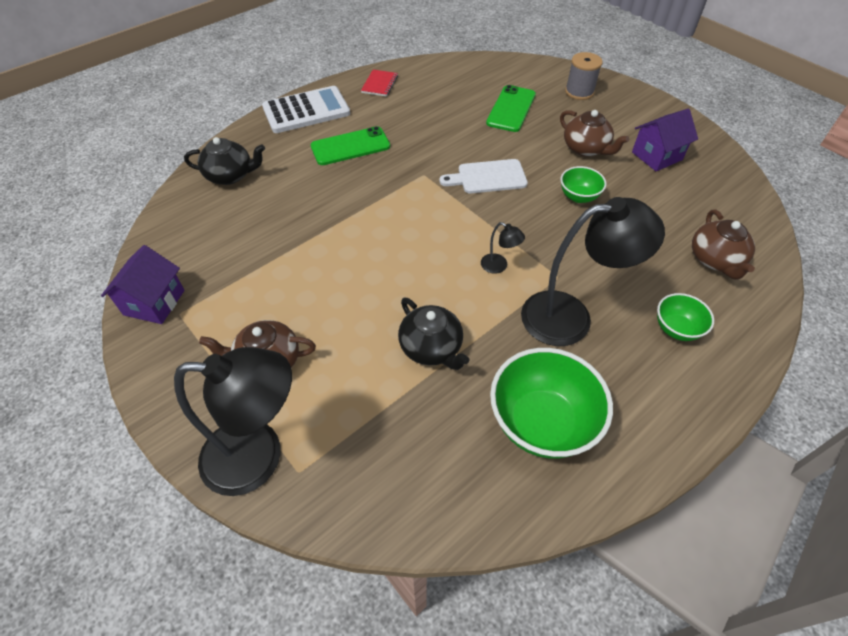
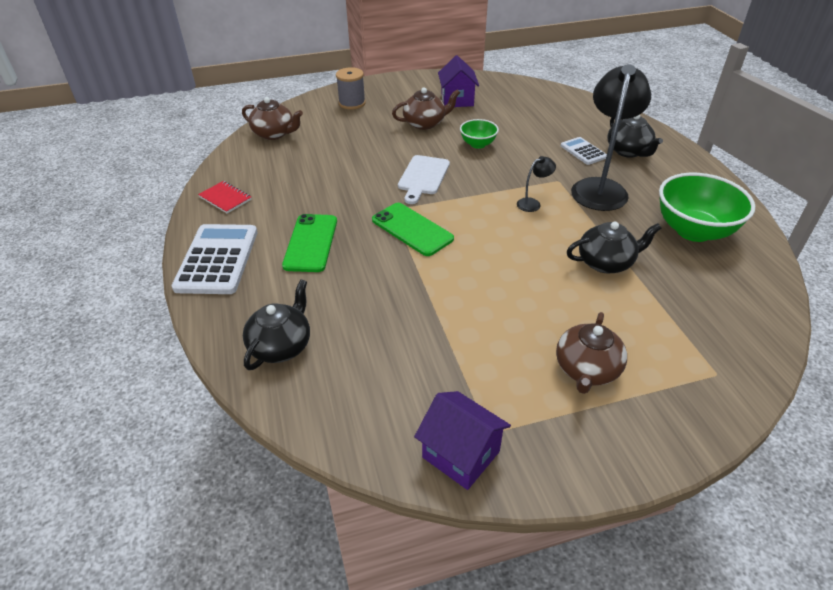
camera: 65 degrees left, 10 degrees down
(259, 456) = (696, 398): black lamp -> none
(511, 109) = (342, 139): green phone -> green phone (412, 229)
(638, 285) = (583, 151): none -> white calculator
(676, 329) = (628, 151): green bowl -> black teapot
(715, 260) = (574, 116): brown teapot -> brown teapot (274, 134)

